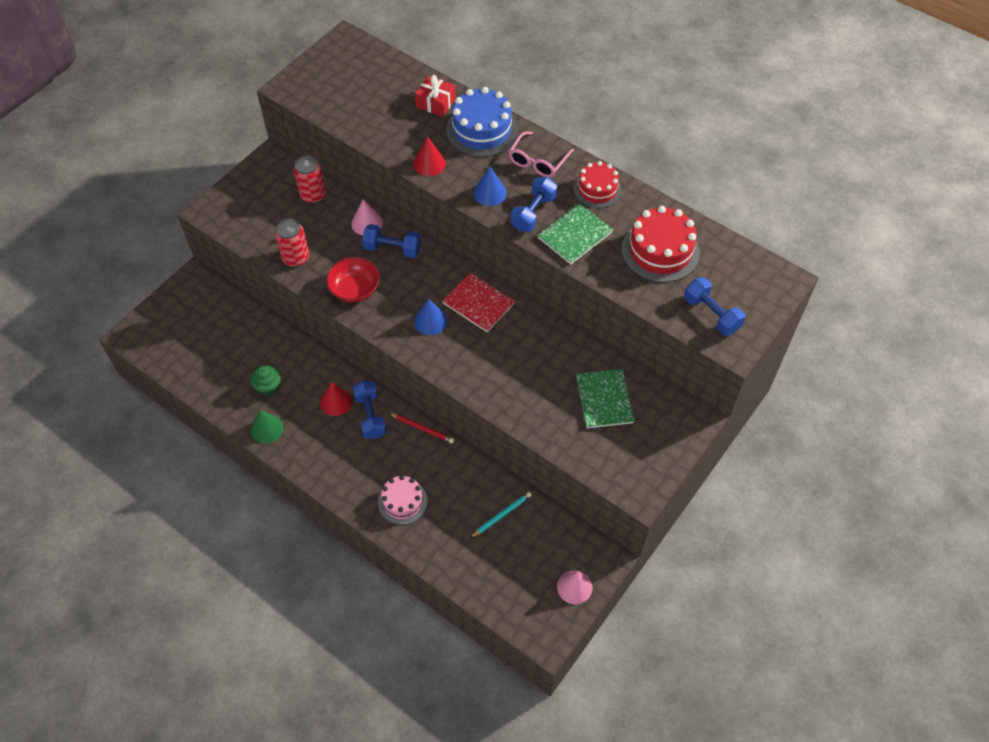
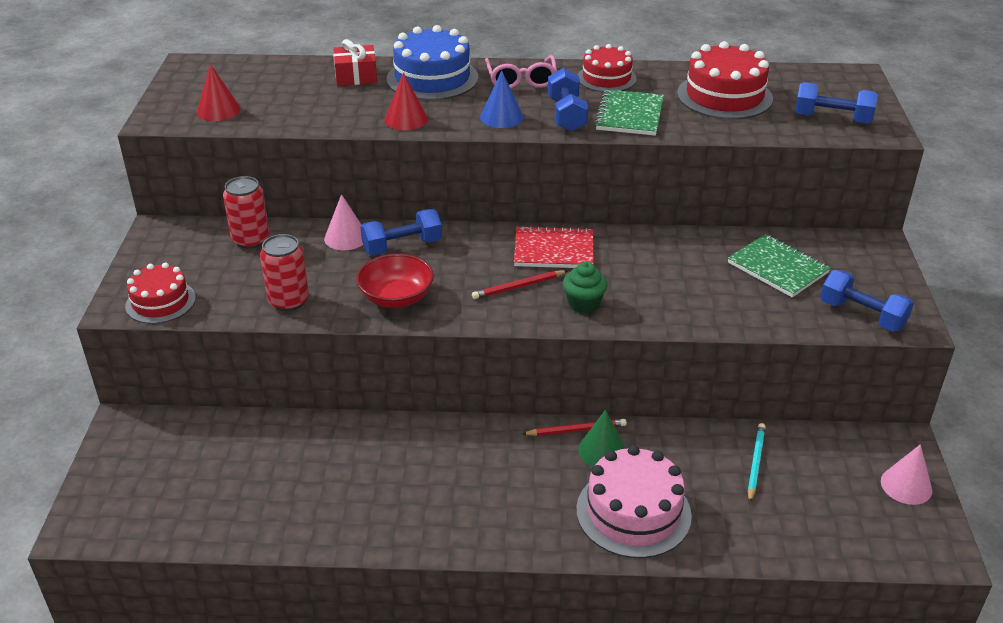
camera: 35 degrees left, 20 degrees down
(230, 220) = (160, 302): none -> red cake
(267, 429) = (382, 530): green cone -> green cone (602, 450)
(268, 387) = (340, 486): green cupcake -> green cupcake (583, 304)
(336, 401) = (444, 456): red cone -> red cone (218, 110)
(370, 416) = (502, 449): blue dumbbell -> blue dumbbell (862, 315)
(402, 501) = (633, 512): pink cake -> pink cake, size x1.55
(430, 321) = (518, 286): blue cone -> red pencil

